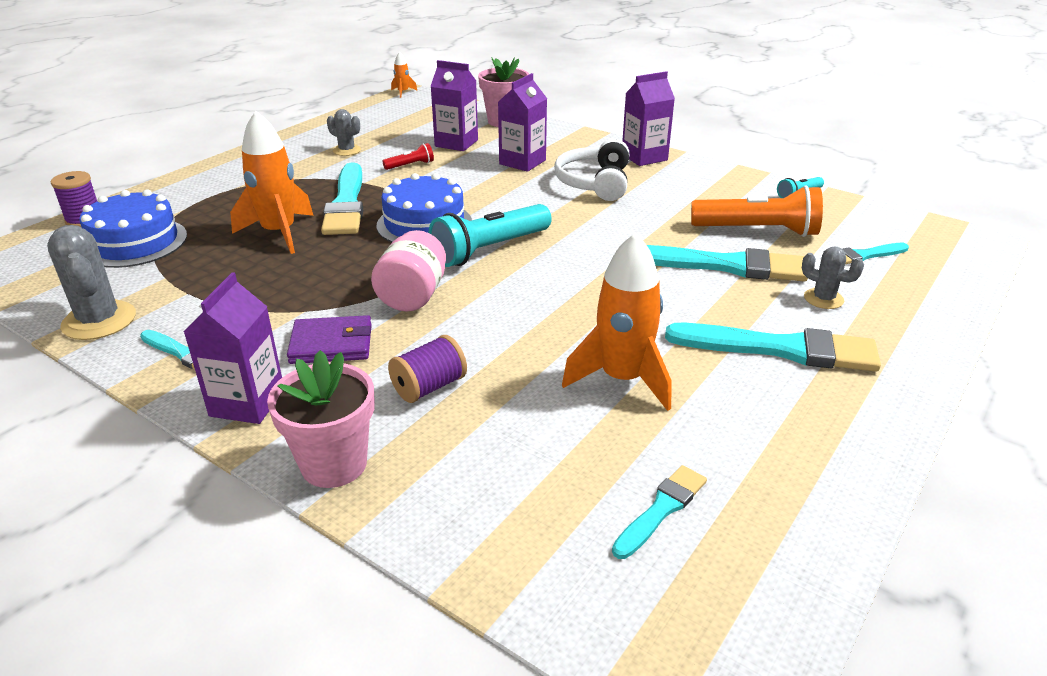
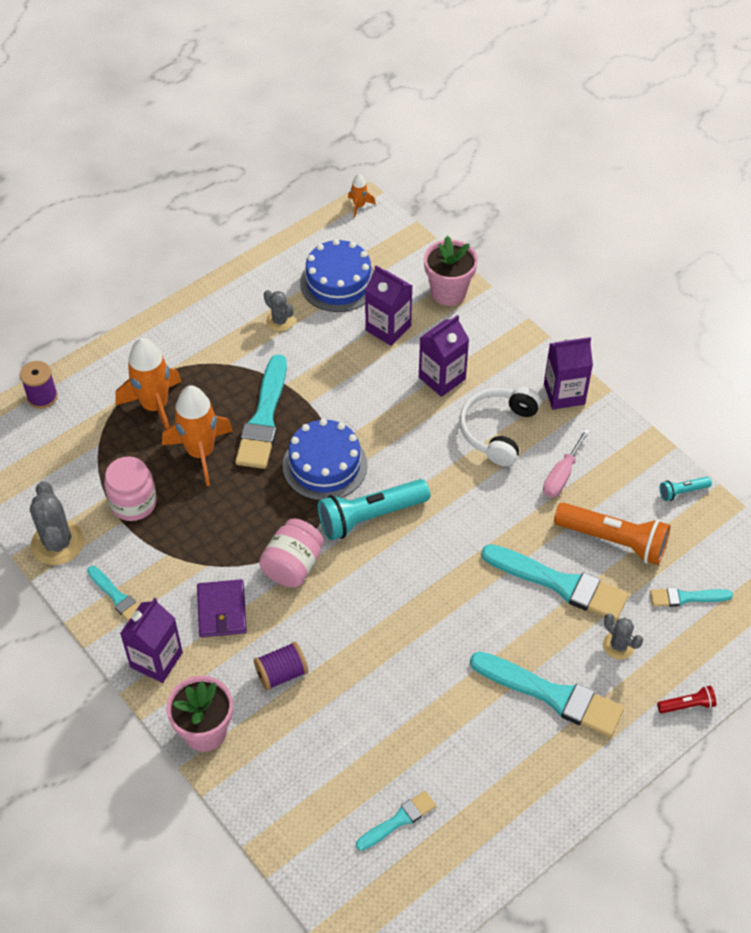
camera: 15 degrees right, 20 degrees up
(135, 242) = (83, 441): blue cake -> blue cake (338, 282)
(201, 277) = (133, 503): none -> pink jar
(331, 344) = (221, 610): purple wallet -> purple wallet turned 75 degrees clockwise
(410, 165) = (334, 362): red flashlight -> red flashlight (687, 705)
(622, 379) = (420, 699): orange rocket -> orange rocket (155, 406)
(675, 200) = (561, 475): none -> pink screwdriver

